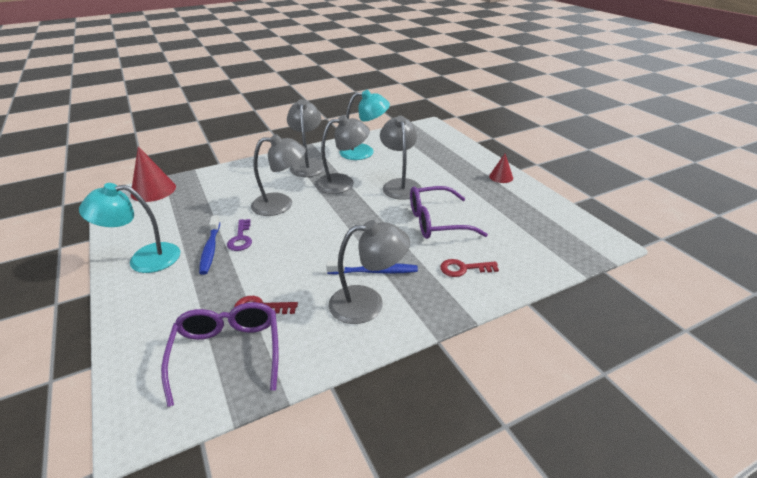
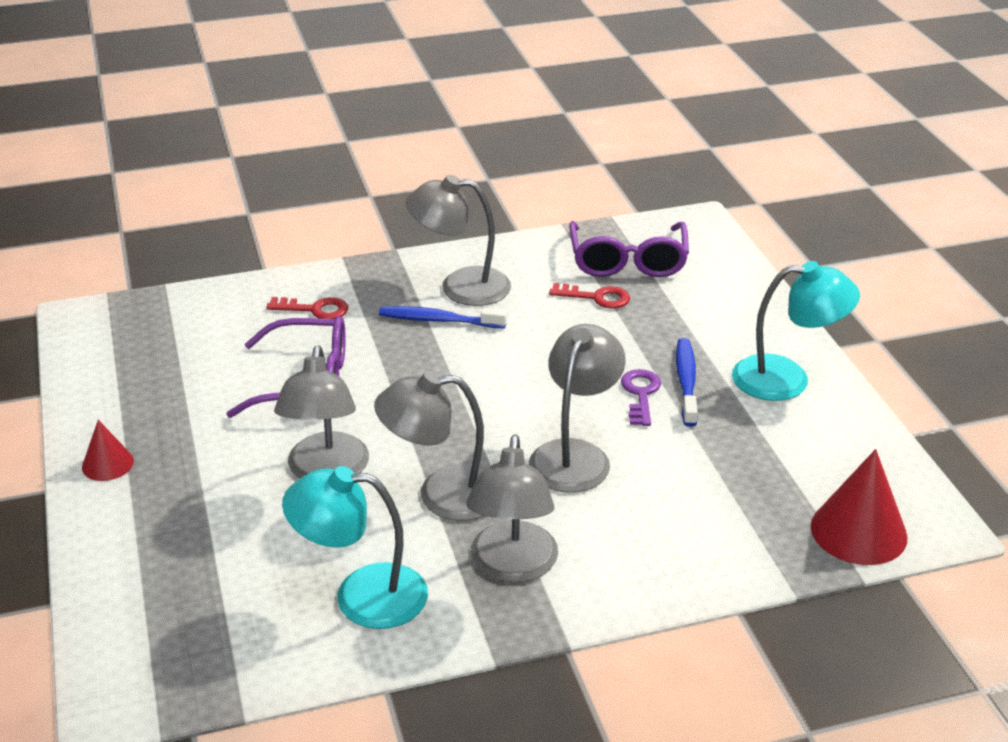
camera: 170 degrees left, 0 degrees up
(281, 204) = (575, 455): grey lamp -> grey lamp turned 105 degrees clockwise

